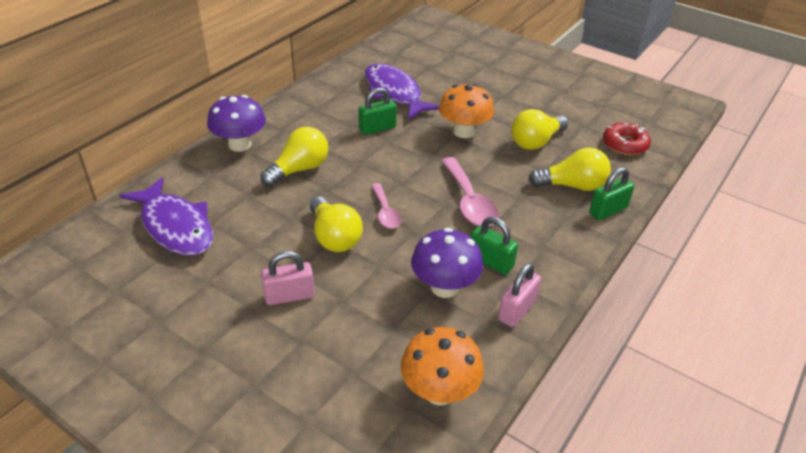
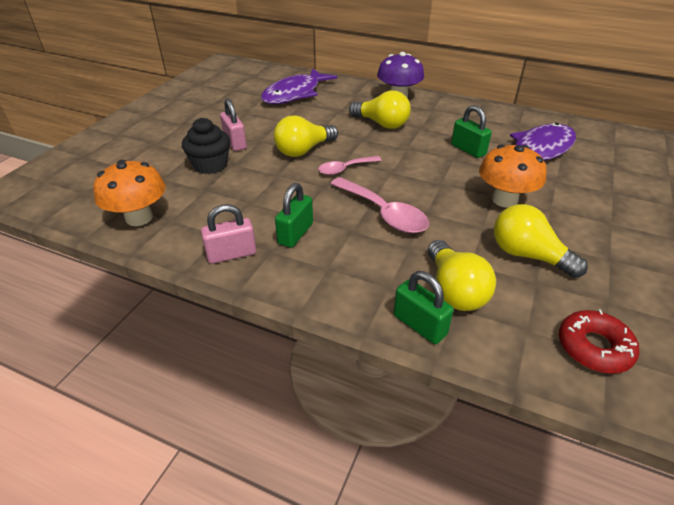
camera: 80 degrees right, 0 degrees up
(338, 322) = (210, 165): none -> black cupcake
(444, 287) = (256, 209): purple mushroom -> none
(469, 201) = (383, 213): pink spoon -> pink spoon turned 105 degrees counterclockwise
(517, 310) = (231, 254): pink padlock -> pink padlock turned 45 degrees counterclockwise

